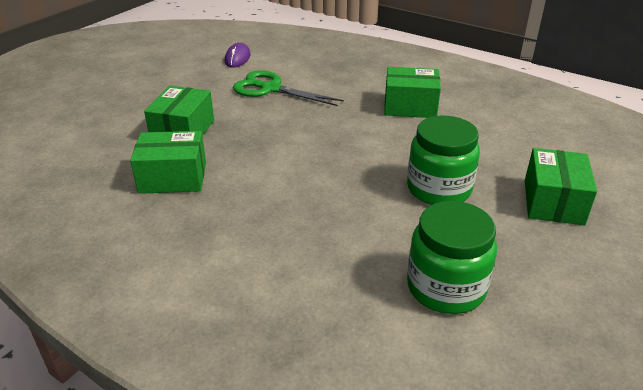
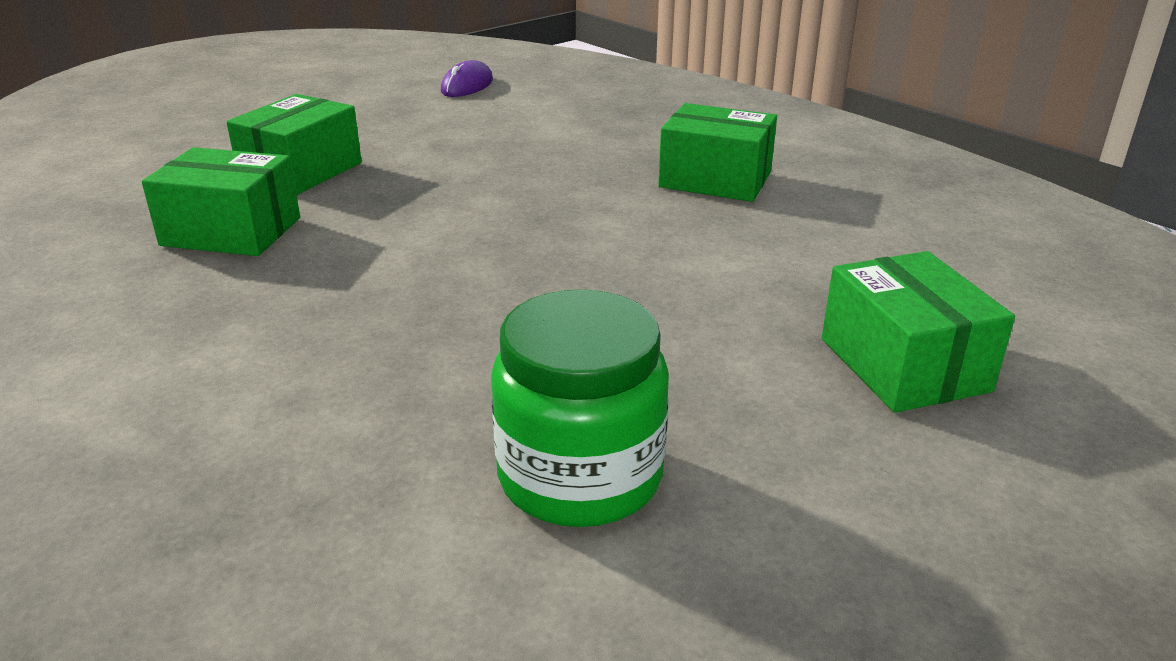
camera: 15 degrees right, 5 degrees down
(270, 89) = (488, 130): green scissors -> none
(439, 189) = (681, 310): green jar -> none
(553, 202) = (903, 365): green box -> green box turned 45 degrees counterclockwise

